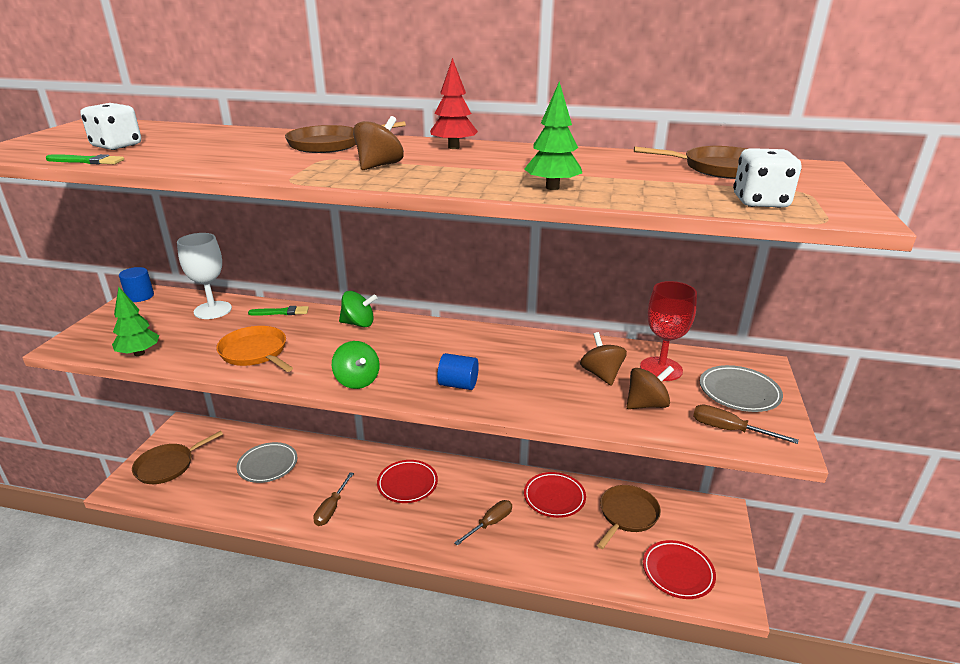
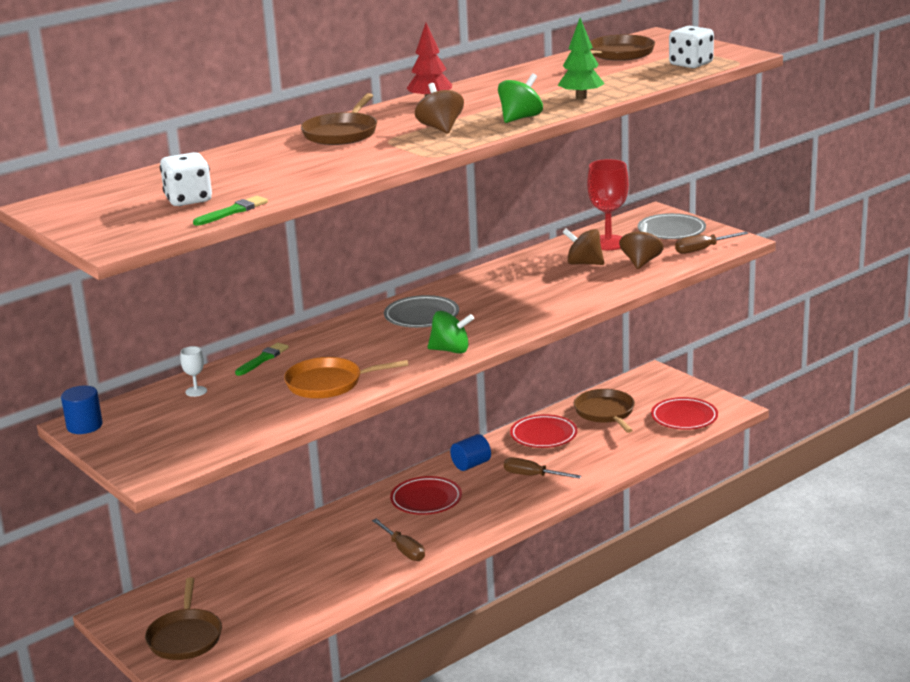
camera: 50 degrees left, 5 degrees down
(139, 353) = (235, 438): green tree -> none
(212, 310) = (196, 391): white goblet -> white goblet, size x0.47
(268, 465) = (281, 571): grey plate -> grey plate (421, 316)
(358, 324) = (350, 330): green spinning top -> green spinning top (520, 118)
(458, 384) = (518, 315): blue cylinder -> blue cylinder (471, 465)
(490, 523) = (532, 476): brown screwdriver -> brown screwdriver turned 60 degrees counterclockwise

